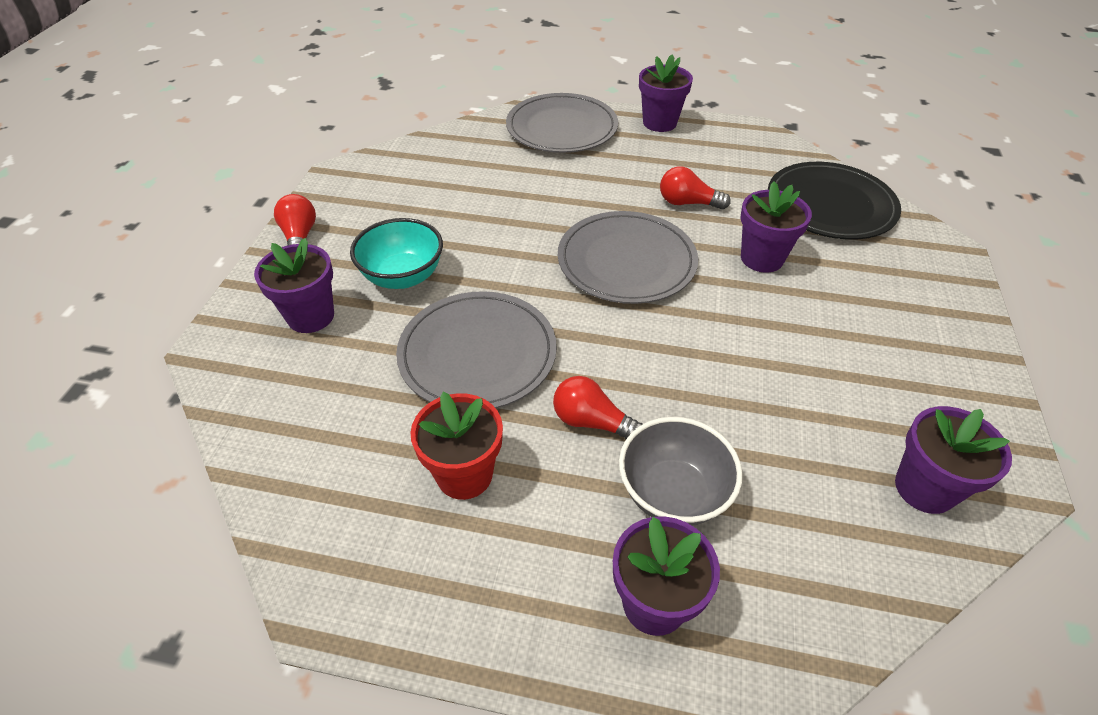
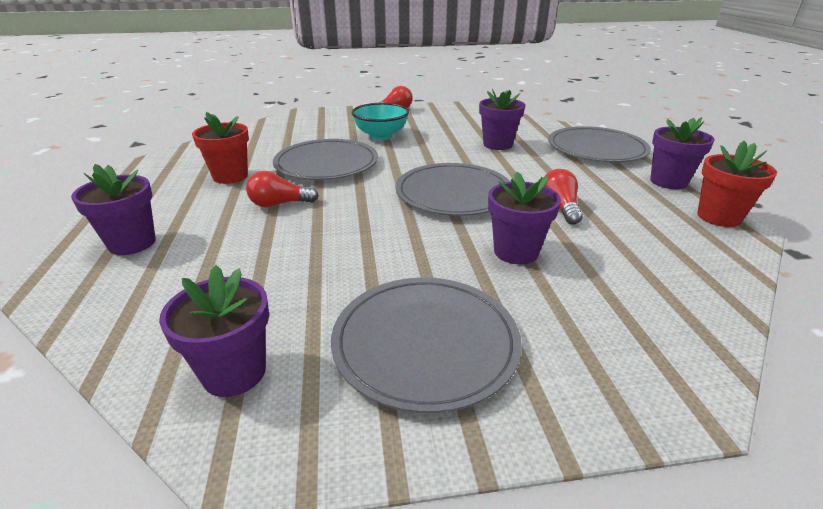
camera: 70 degrees right, 15 degrees down
(311, 316) = (335, 124): purple flower pot -> purple flower pot (497, 144)
(592, 422) = (279, 204): red light bulb -> red light bulb turned 105 degrees counterclockwise
(673, 493) = (220, 239): grey bowl -> none
(733, 130) = (718, 217): none -> red flower pot
(830, 205) = (661, 288): black plate -> none
(889, 353) = (425, 343): none -> grey plate

